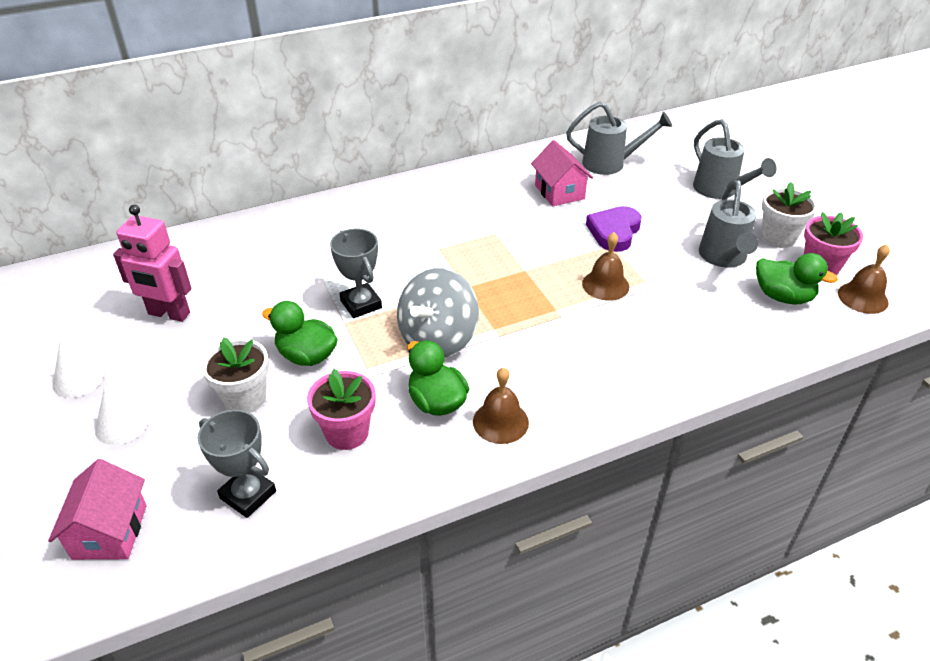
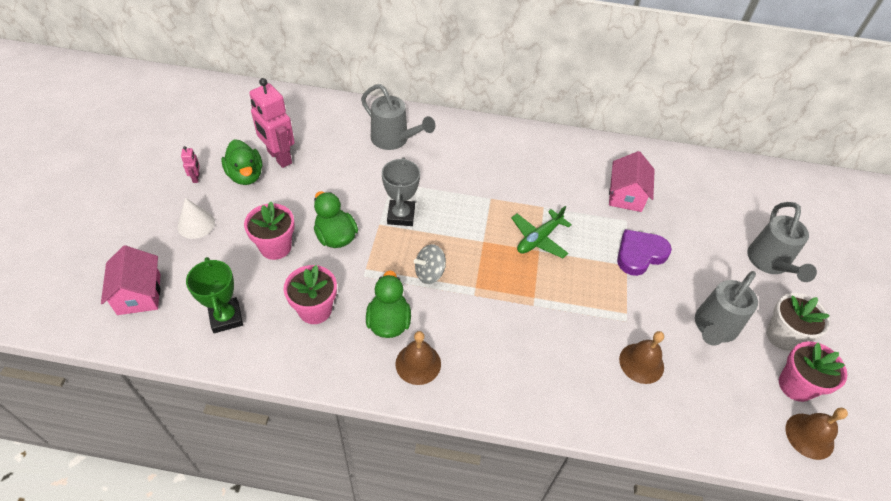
camera: 30 degrees right, 10 degrees up
(78, 380) = (196, 178): white cone -> pink robot
(110, 531) = (139, 294): pink house -> pink house turned 45 degrees counterclockwise
(245, 398) = (275, 247): white flower pot -> pink flower pot
(248, 495) = (226, 317): grey trophy -> green trophy
(438, 339) = (429, 273): grey spinning top -> grey spinning top, size x0.55
(515, 261) = (539, 239): none -> green plane
(605, 285) = (591, 297): brown bell -> brown bell (641, 363)
(610, 163) = (692, 189): grey watering can -> grey watering can (394, 139)
(783, 297) = (734, 392): green duck -> green duck (246, 175)

